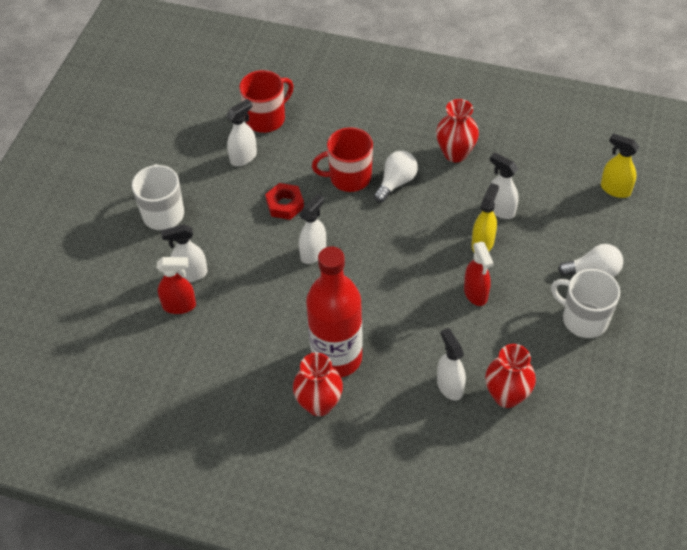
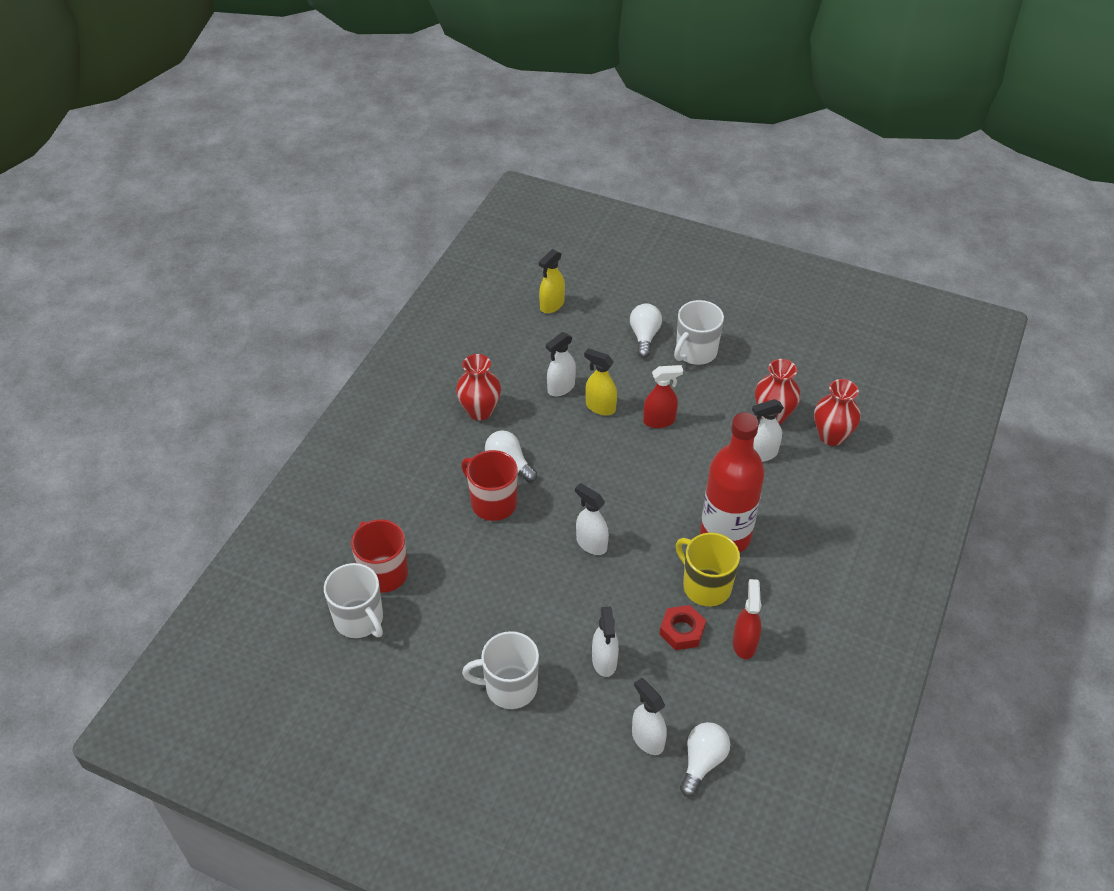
camera: 85 degrees left, 5 degrees down
(96, 351) = (702, 762): none -> white light bulb
(179, 305) = (647, 674): red spray bottle -> red spray bottle (744, 643)
(220, 112) = (359, 619): none -> white mug
(243, 157) = (439, 599): white spray bottle -> white spray bottle (647, 739)
(276, 344) = (705, 586): none -> yellow mug
(285, 205) = (520, 564): red nut -> red nut (682, 631)
(319, 404) = (778, 555): red vase -> red vase (831, 436)
(349, 177) = (493, 503): red mug -> red mug turned 135 degrees clockwise

